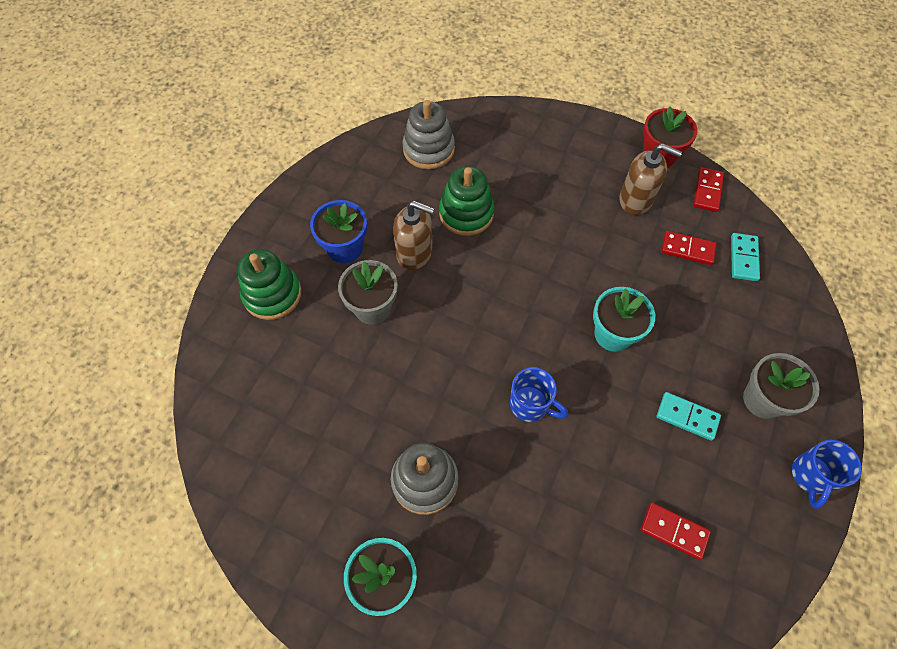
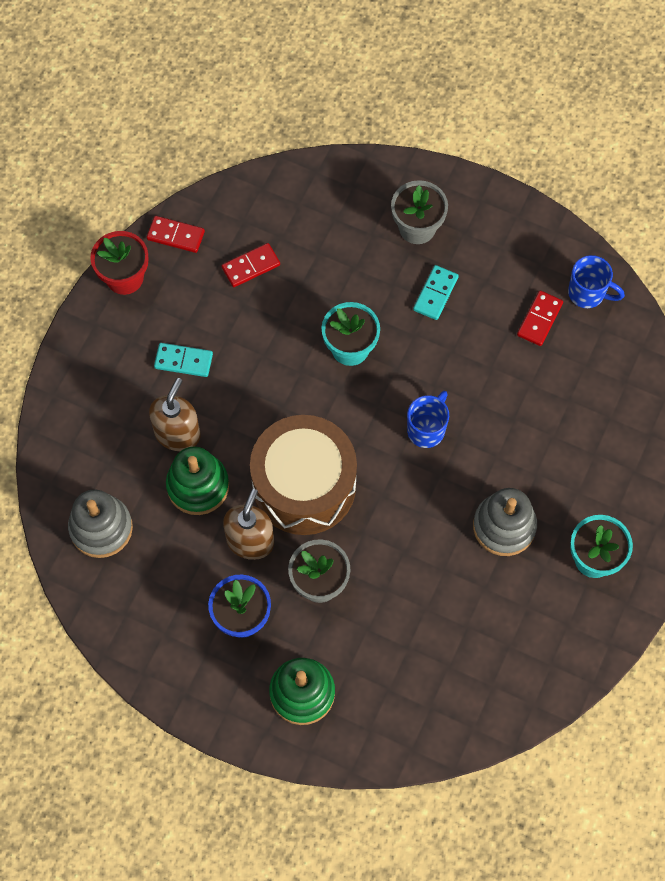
camera: 90 degrees left, 5 degrees up
(468, 295) = (304, 485): none -> brown drum
(636, 200) = (185, 308): brown soap dispenser -> brown soap dispenser (177, 433)
(687, 249) = (251, 266): red domino -> red domino turned 45 degrees clockwise
(744, 258) = (263, 216): turquoise domino -> turquoise domino (183, 361)
(810, 476) = (487, 204): blue mug -> blue mug (587, 293)

